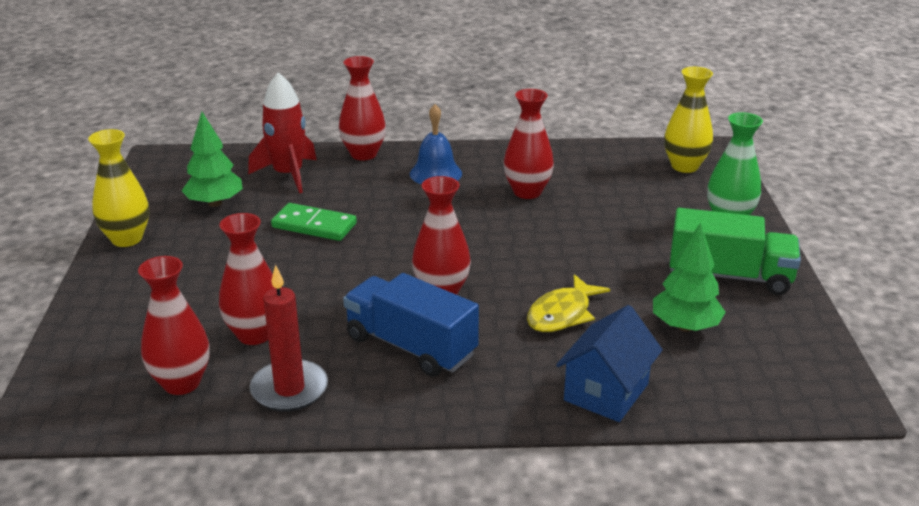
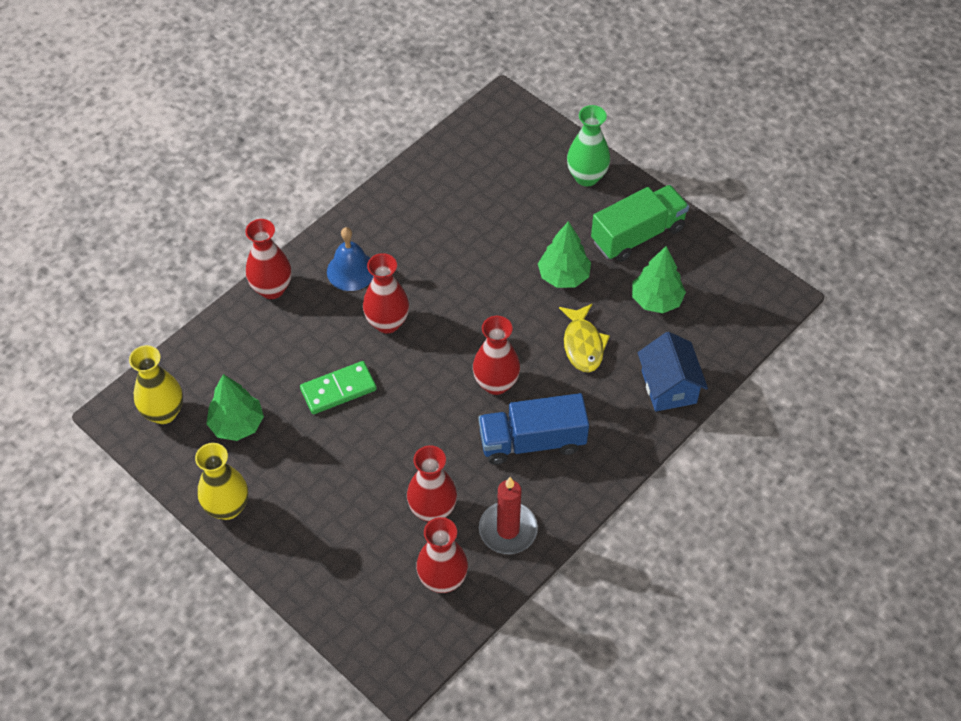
camera: 45 degrees left, 25 degrees up
(288, 175) = (247, 354): red rocket -> none
(527, 192) = (436, 244): red vase -> red vase (387, 323)
(612, 264) = (563, 276): none -> green tree
(684, 166) = (505, 137): yellow vase -> yellow vase (164, 412)

